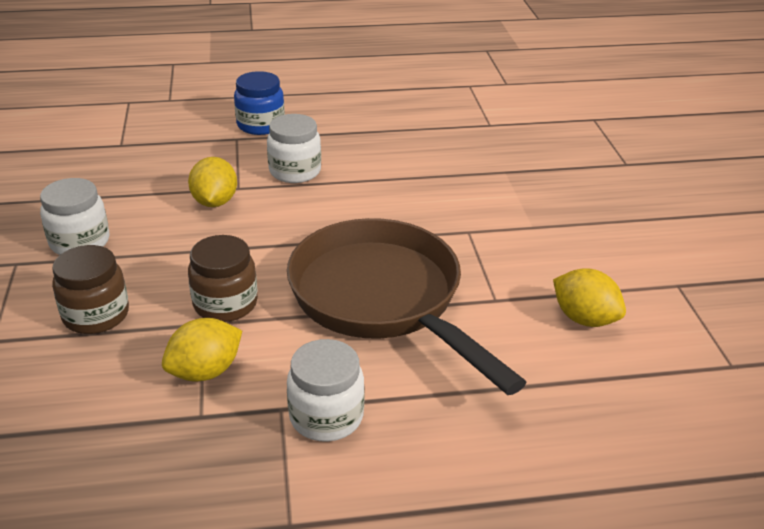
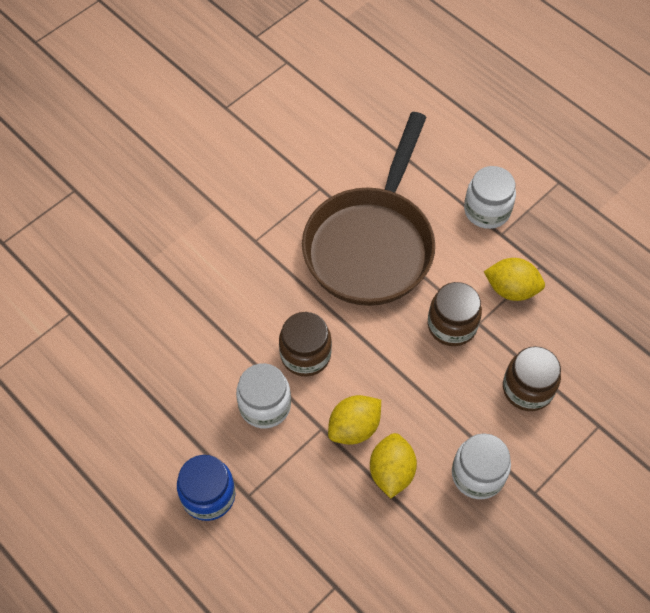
camera: 125 degrees left, 25 degrees up
(312, 208) = (305, 355): none -> brown jar
(584, 319) = (300, 138): yellow lemon -> yellow lemon (391, 472)

